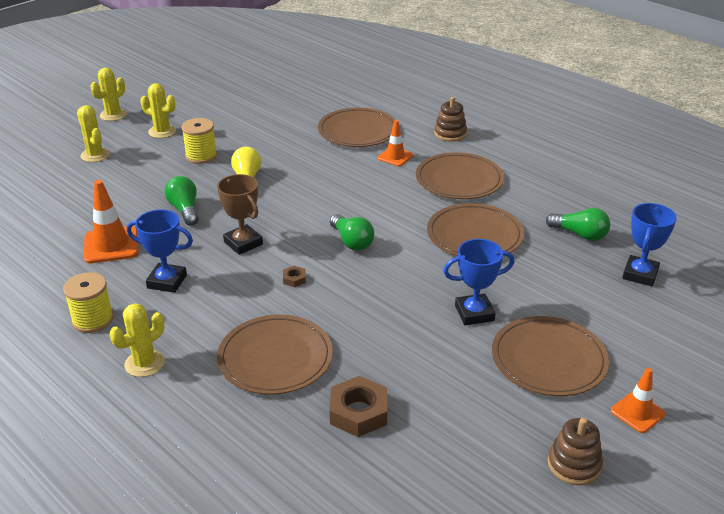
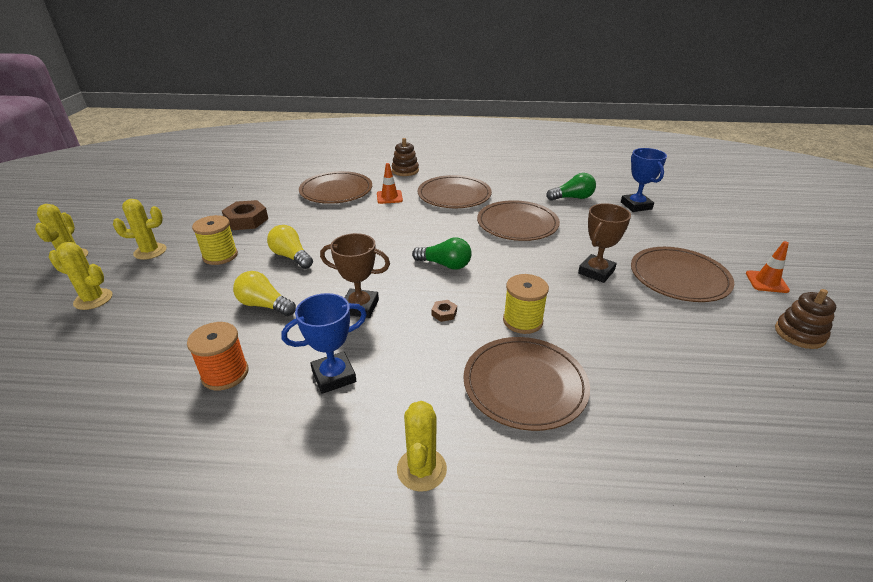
camera: 40 degrees left, 0 degrees up
(93, 320) = (303, 461): yellow spool -> yellow spool (522, 321)
(111, 245) = (225, 374): orange traffic cone -> orange spool
(185, 210) = (264, 305): green light bulb -> yellow light bulb
(358, 412) = (645, 387): brown nut -> brown nut (246, 220)
(474, 313) = (596, 272): blue trophy -> brown trophy

